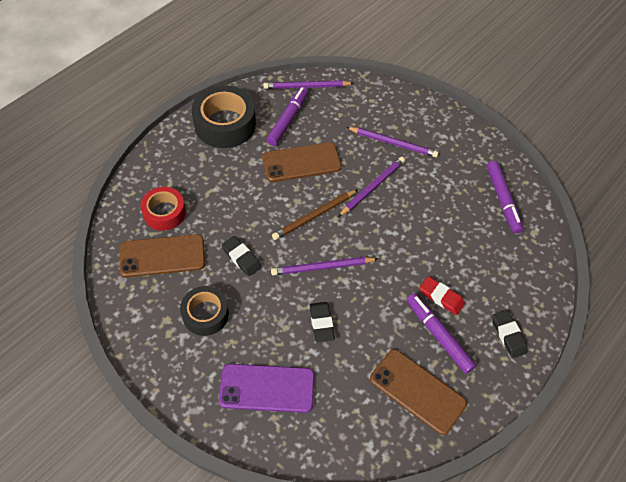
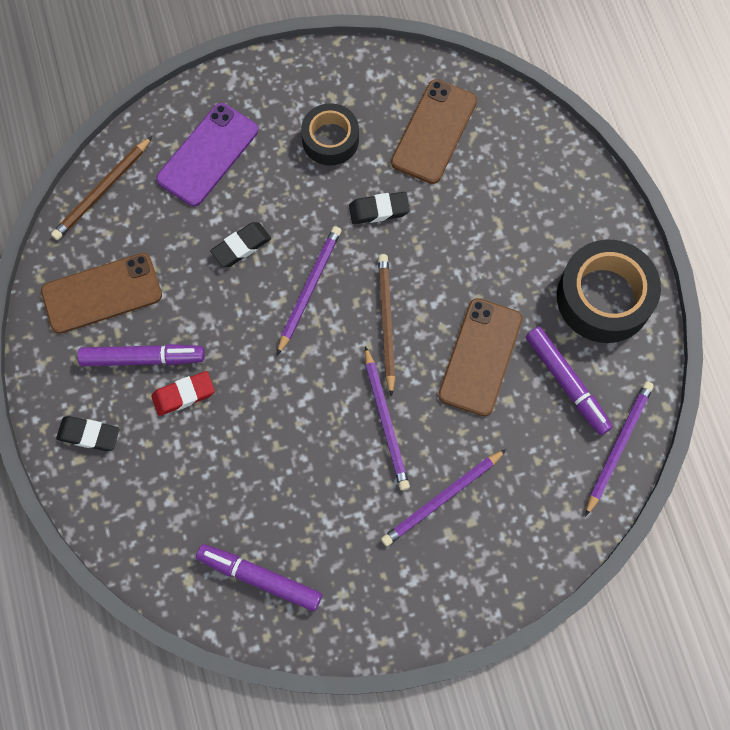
camera: 125 degrees right, 15 degrees up
(164, 213) = (495, 160): red tape -> none
(321, 323) = (241, 246): black eraser -> black eraser turned 60 degrees counterclockwise
(344, 445) = (102, 191): none -> brown pencil

